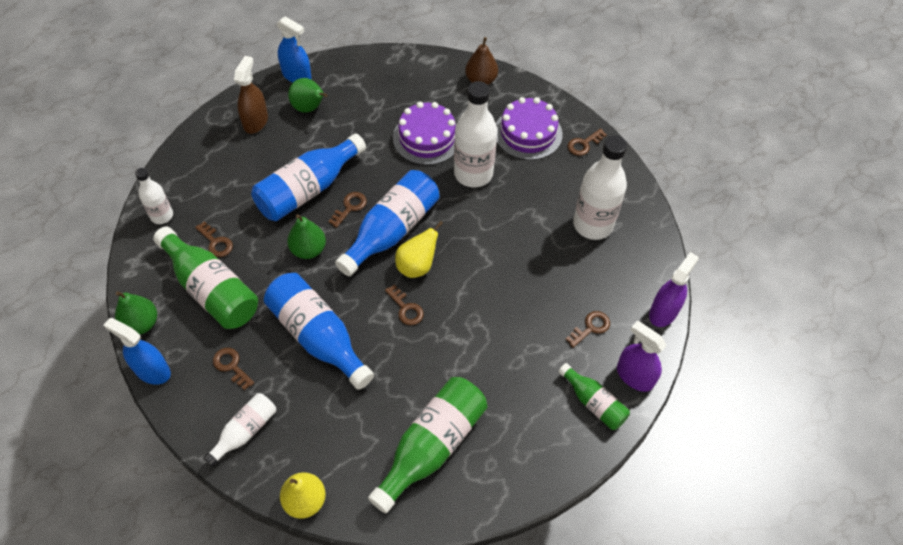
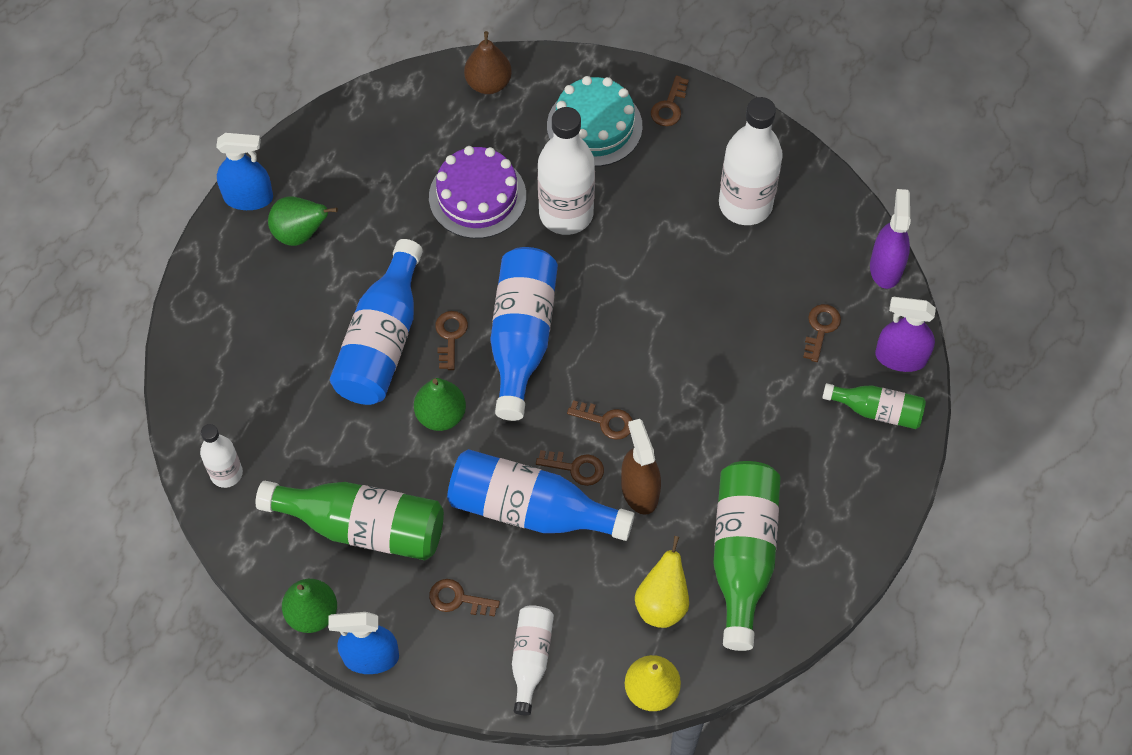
camera: 30 degrees left, 5 degrees up
(216, 242) = (322, 468): brown key -> brown key (575, 468)
(255, 122) = (245, 288): brown spray bottle -> brown spray bottle (639, 491)
(417, 266) = (582, 364): yellow pear -> yellow pear (662, 603)
(528, 133) = (594, 126): purple cake -> turquoise cake

